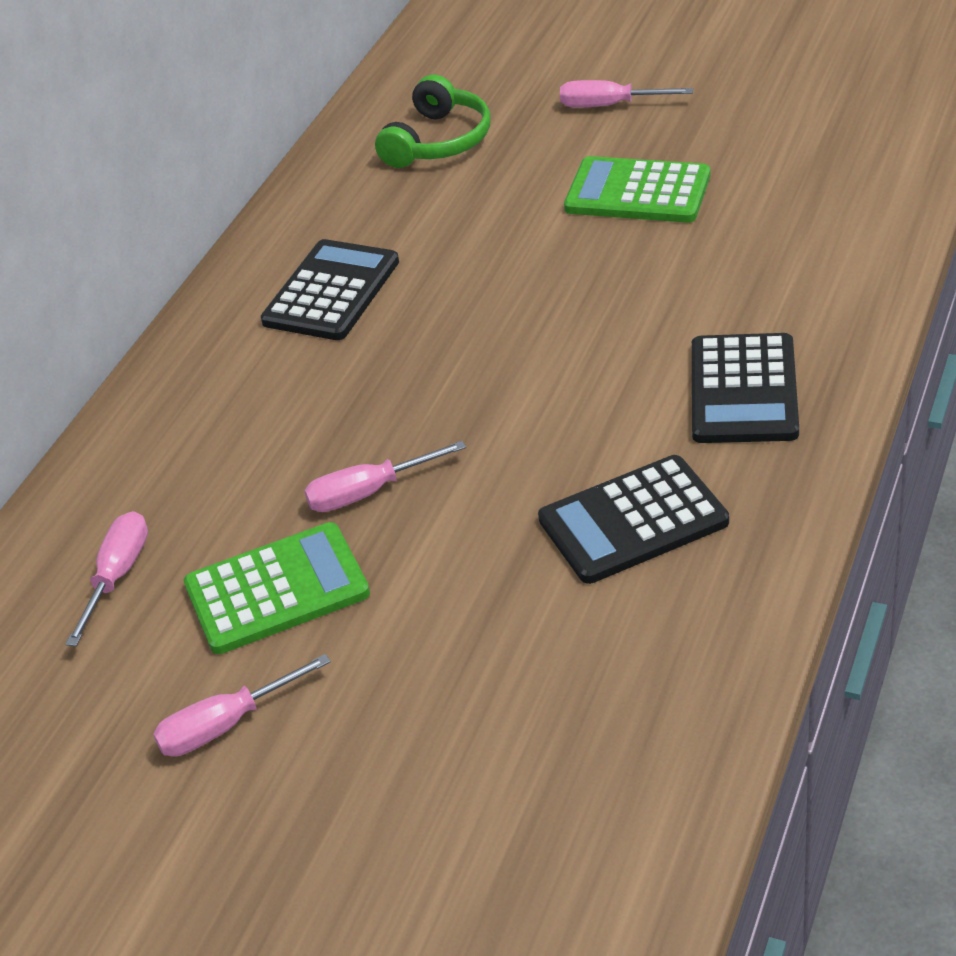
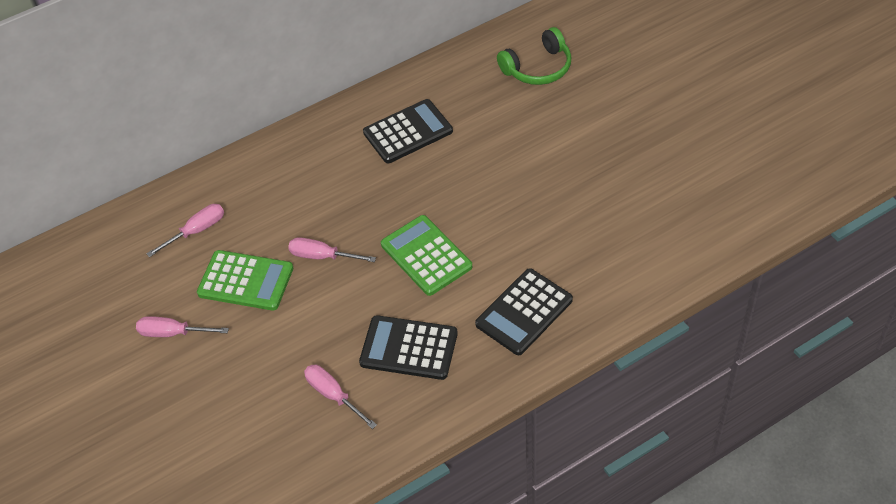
camera: 35 degrees right, 10 degrees up
(608, 105) = (638, 95): pink screwdriver -> pink screwdriver (333, 395)
(637, 192) = (596, 161): green calculator -> green calculator (426, 256)

